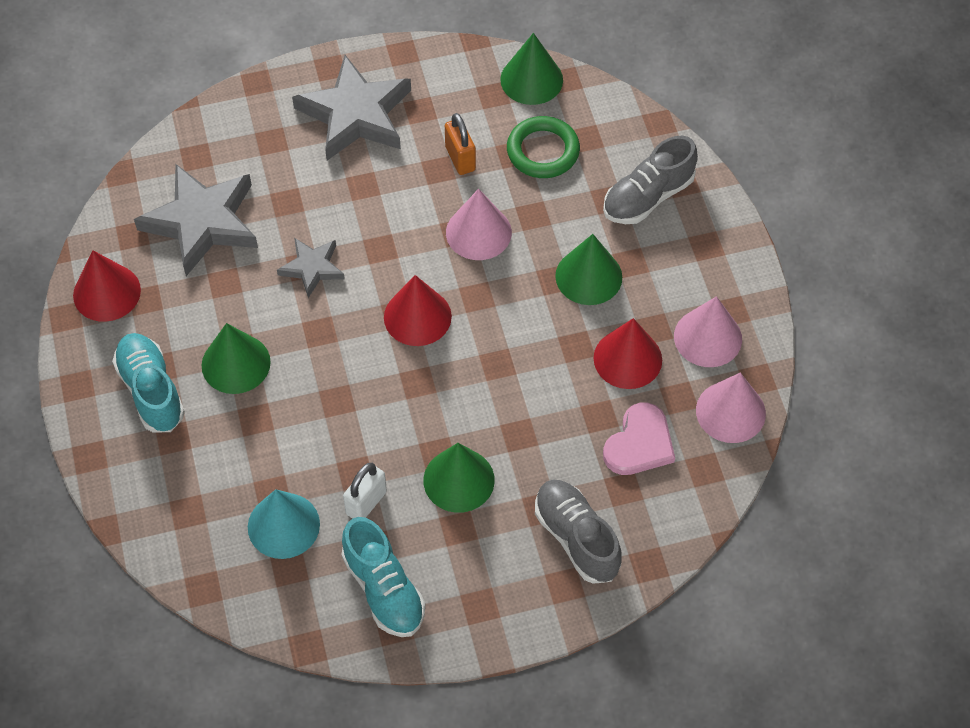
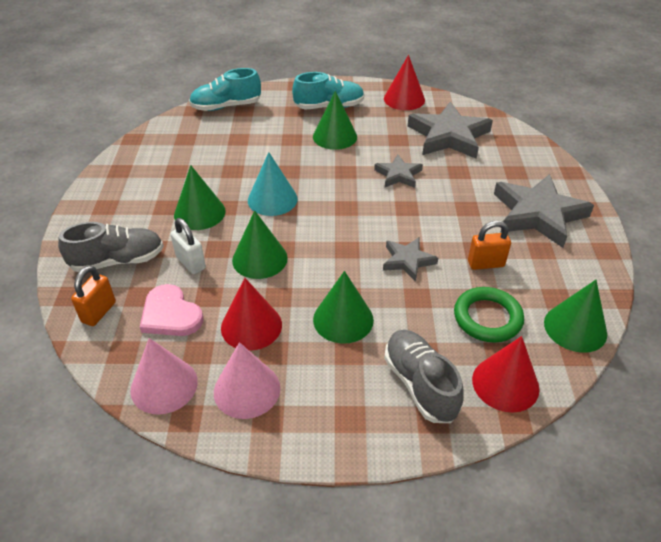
camera: 105 degrees right, 15 degrees down
(283, 525) = (213, 140): turquoise cone -> turquoise cone (272, 199)
(366, 503) = (208, 172): white padlock -> white padlock (191, 263)
(383, 589) = (146, 170): turquoise shoe -> turquoise shoe (226, 106)
(417, 316) = (340, 216): red cone -> red cone (505, 383)
(478, 232) = (408, 261): pink cone -> grey star
(523, 382) = (259, 259): none -> green cone
(662, 519) = (99, 312): none -> orange padlock

